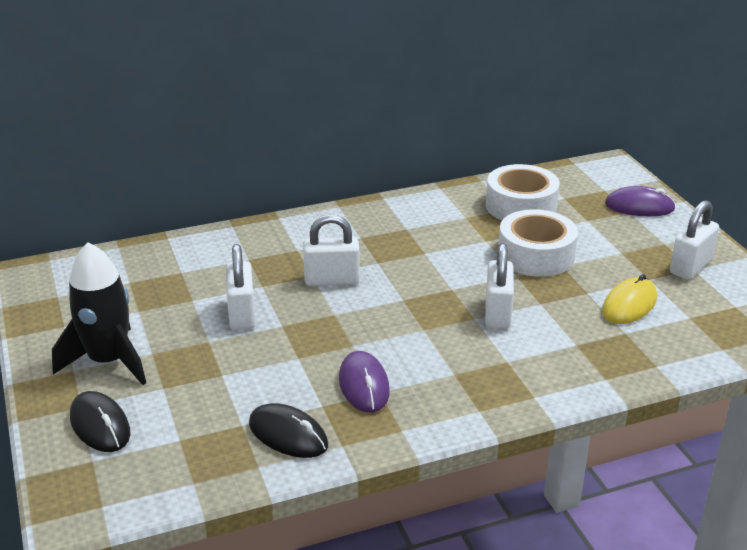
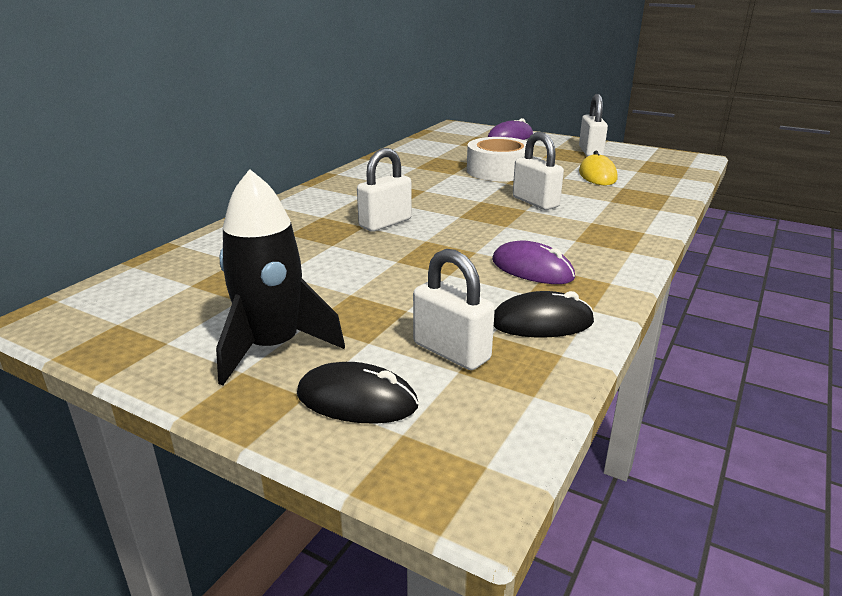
camera: 40 degrees left, 5 degrees down
(242, 314) = (348, 266): white padlock -> white padlock (451, 352)
(521, 206) = (441, 153): white tape -> none

